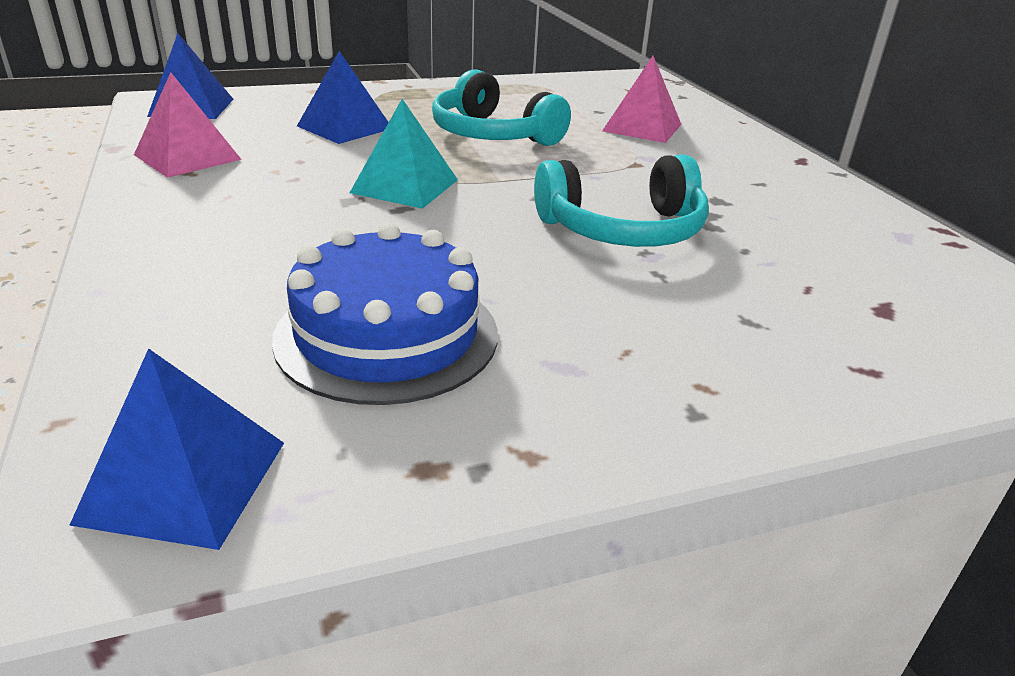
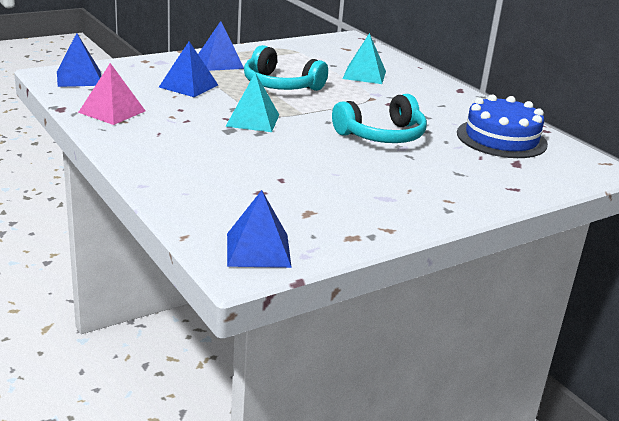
camera: 15 degrees left, 5 degrees down
(387, 335) = (299, 192): blue cake -> blue cake (501, 138)
(421, 98) = (219, 63): none -> blue pyramid
(642, 127) = (364, 75): pink pyramid -> turquoise pyramid

